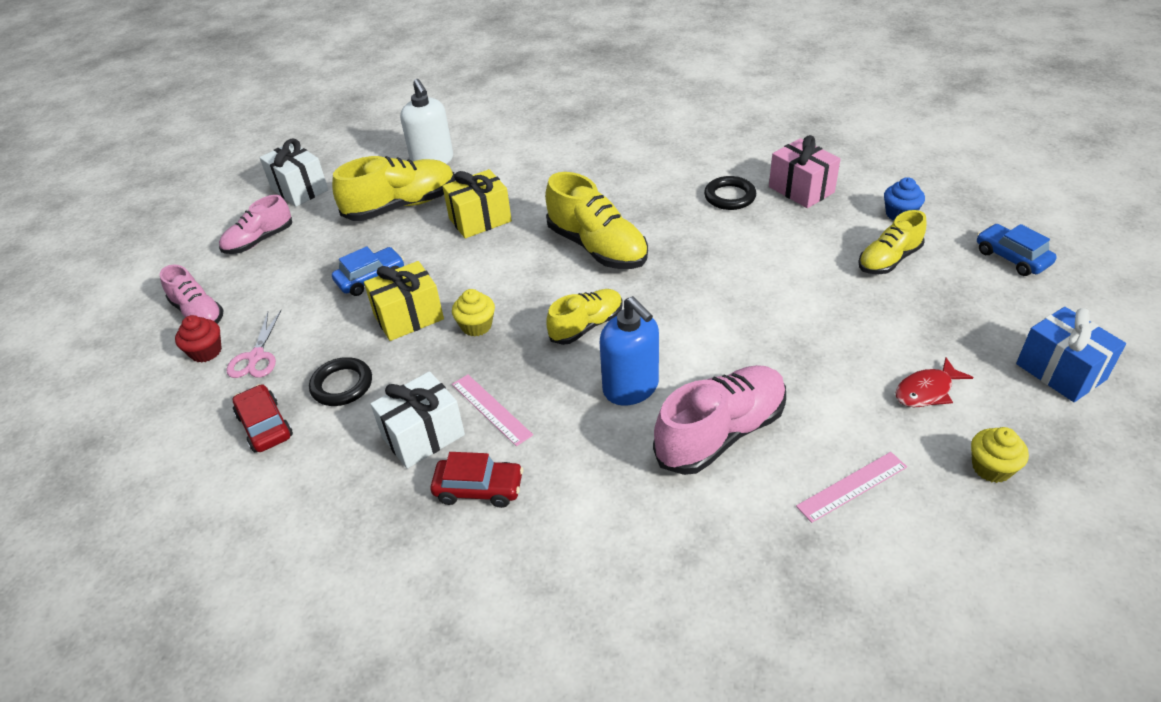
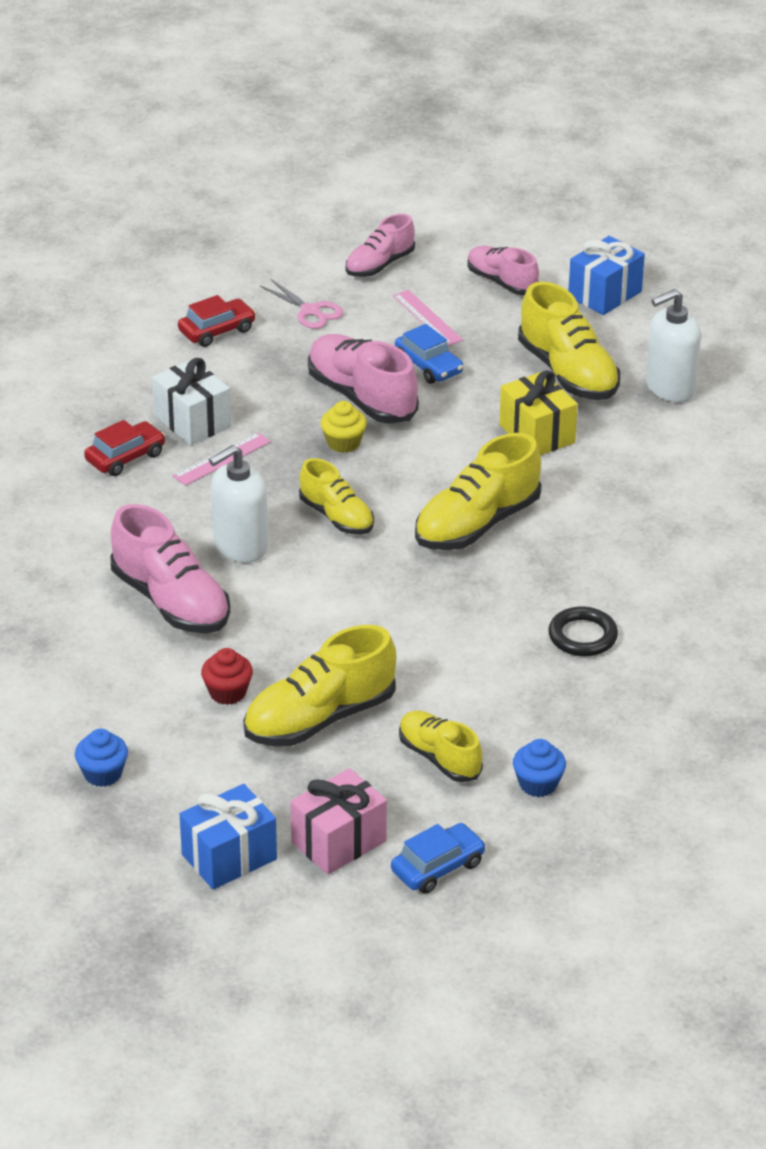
camera: 85 degrees right, 5 degrees down
(206, 352) = (320, 280): red cupcake -> red cupcake (227, 692)
(256, 357) = (310, 311): pink scissors -> pink scissors turned 135 degrees counterclockwise
(299, 189) = (604, 294): white gift -> blue gift
(342, 385) = (265, 367): black ring -> none
(408, 317) = (362, 397): yellow gift -> pink shoe
(479, 489) = (125, 457): red car -> red car turned 135 degrees counterclockwise
(631, 388) = (240, 546): blue soap dispenser -> white soap dispenser
(801, 190) = (598, 701): pink gift -> pink gift (338, 841)
(852, 486) = (94, 679): pink ruler -> pink ruler (427, 318)
(863, 325) = (319, 718): none -> yellow shoe
(926, 391) = (212, 749): red fish -> none
(991, 468) = (103, 774): yellow cupcake -> blue cupcake

